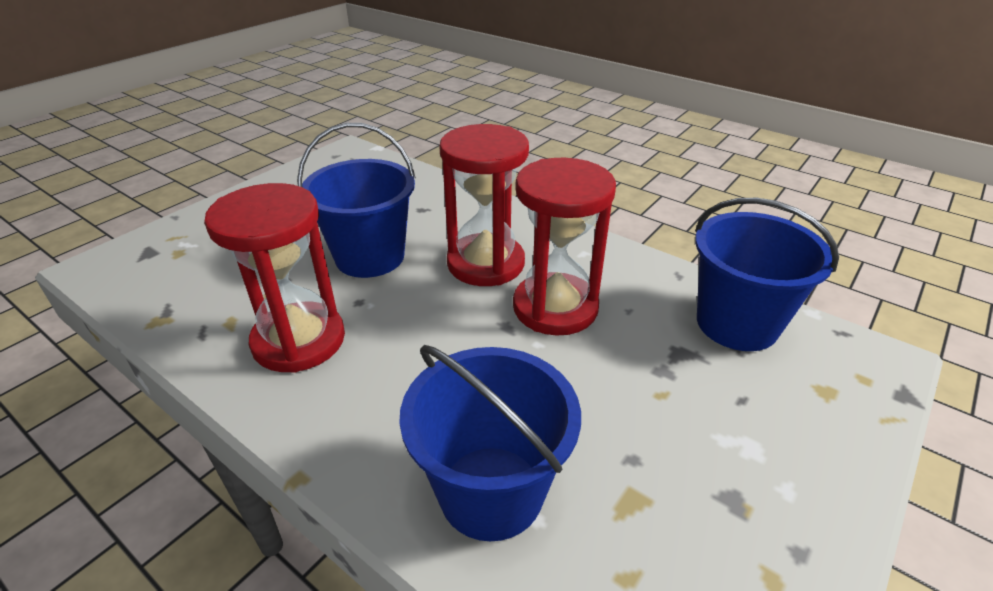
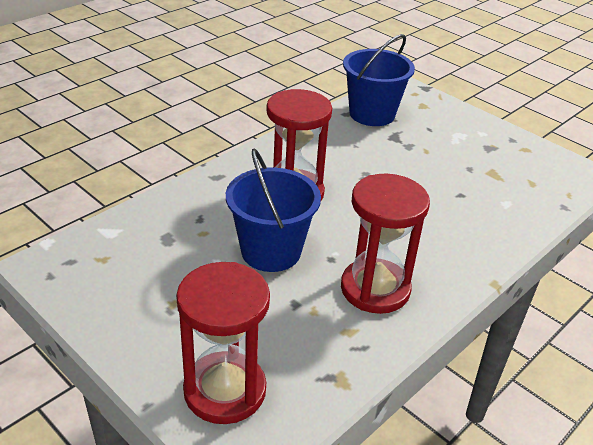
camera: 85 degrees left, 0 degrees up
(491, 492) = (495, 214): blue bucket -> none
(555, 307) = (350, 171): red hourglass -> red hourglass (225, 390)

